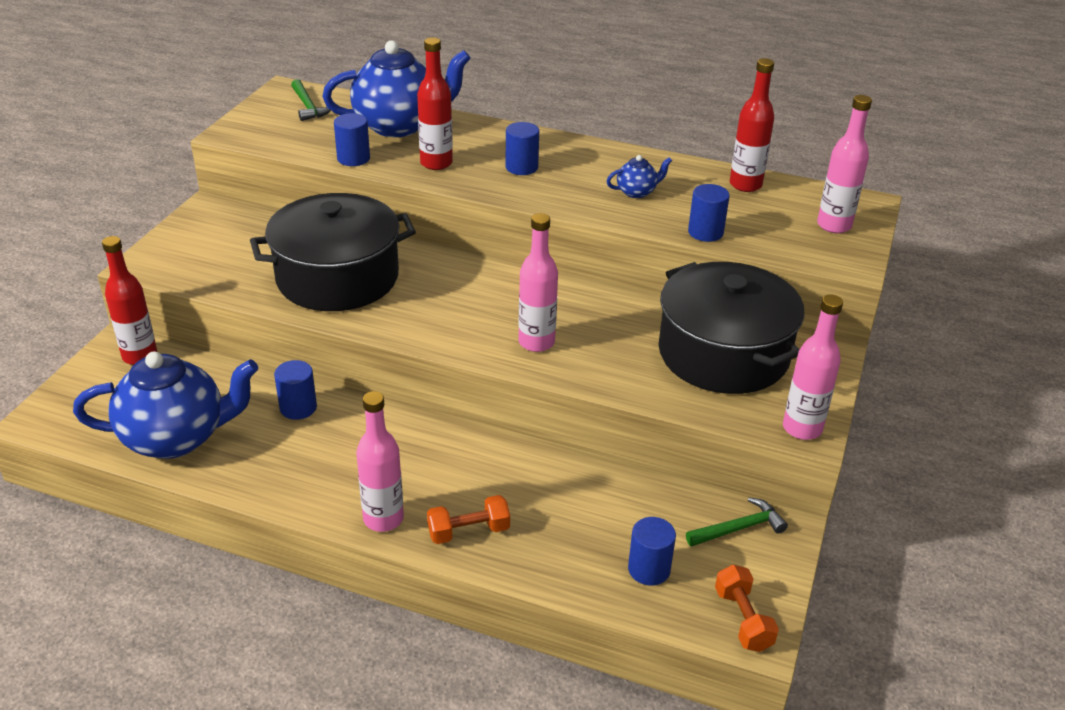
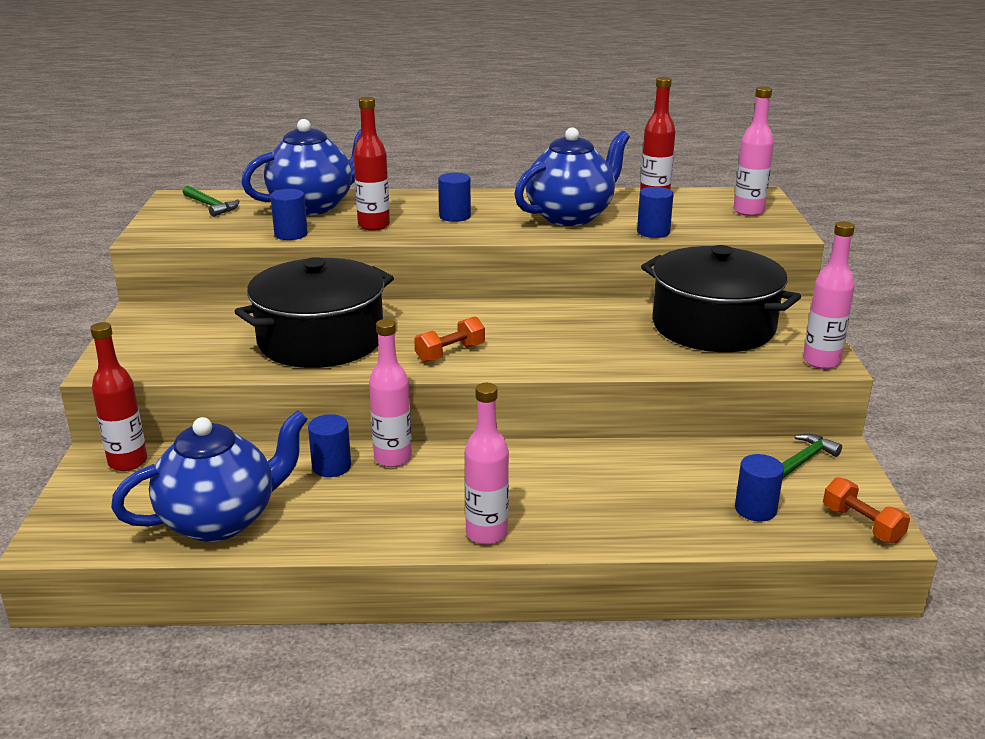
camera: 20 degrees left, 10 degrees down
(468, 531) = (575, 522): orange dumbbell -> orange dumbbell (450, 353)
(536, 342) = (549, 350): pink bottle -> pink bottle (393, 458)
(637, 192) = (571, 216): blue teapot -> blue teapot, size x2.32

